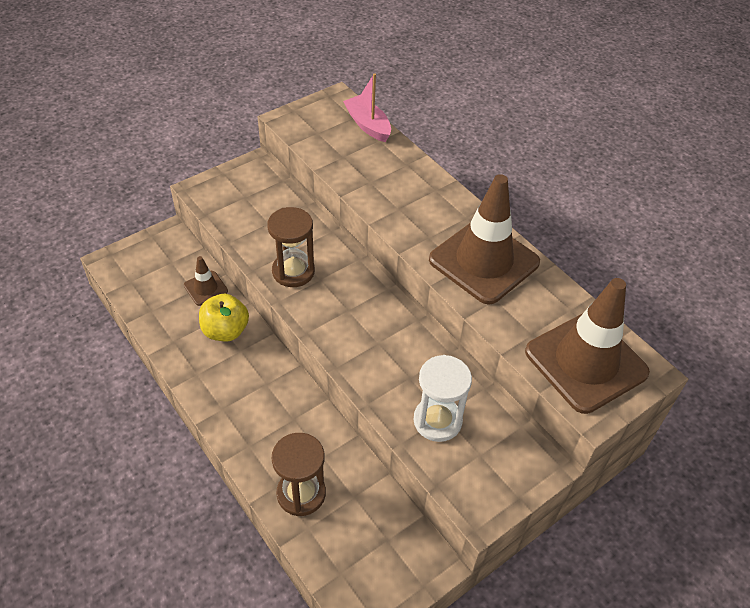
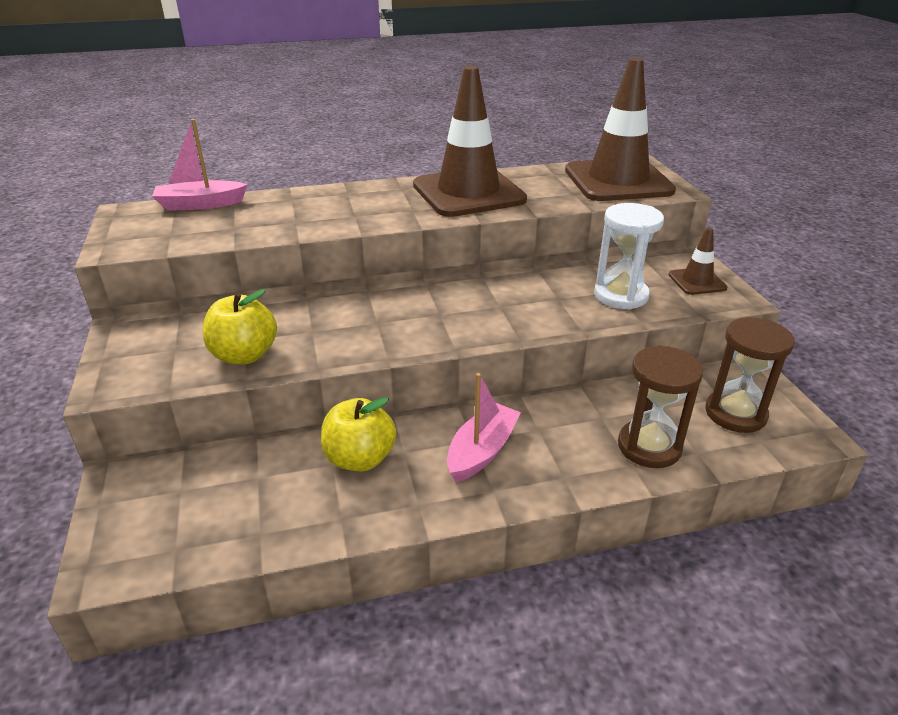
camera: 65 degrees left, 15 degrees down
(205, 288) = (266, 463): brown traffic cone -> brown traffic cone (697, 281)
(252, 230) = (244, 355): none -> yellow apple
(257, 392) = (482, 451): none -> pink boat
(293, 271) = (348, 338): brown hourglass -> brown hourglass (735, 413)

